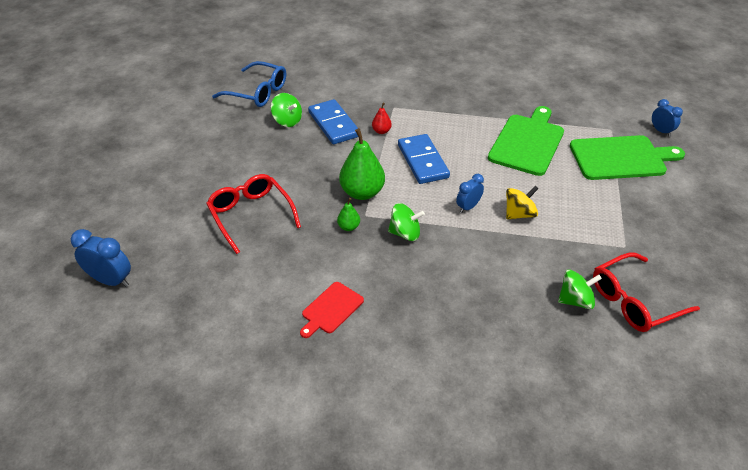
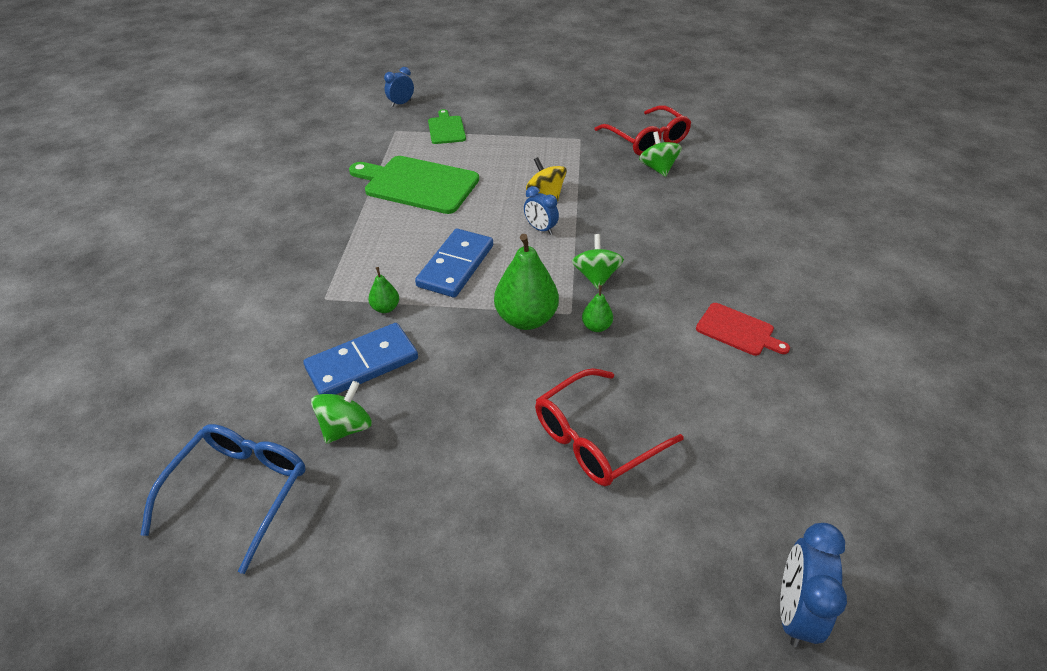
camera: 95 degrees left, 0 degrees up
(381, 131) = (385, 308): red pear -> green pear
(422, 161) = (456, 266): blue domino -> blue domino turned 45 degrees counterclockwise
(621, 158) = (446, 129): green cutting board -> green cutting board, size x0.54

